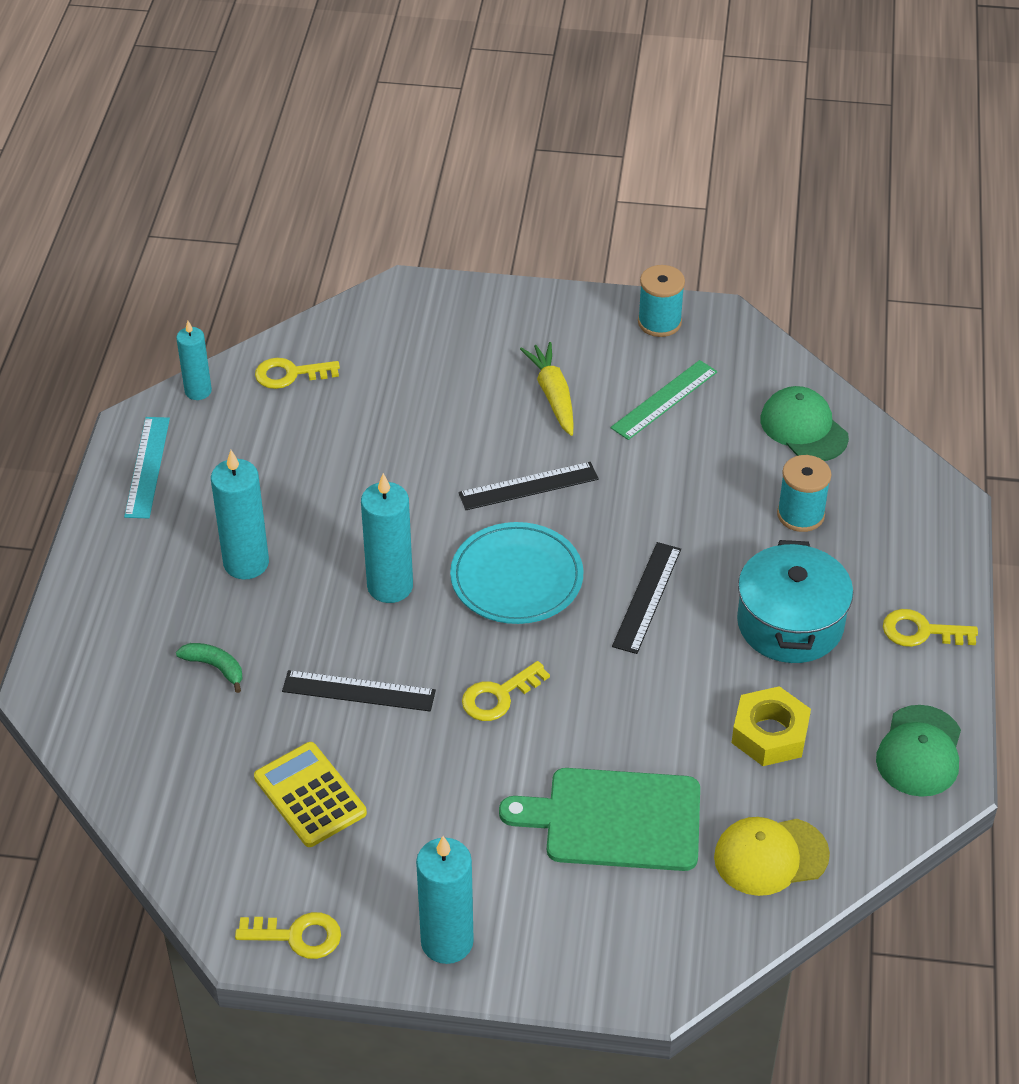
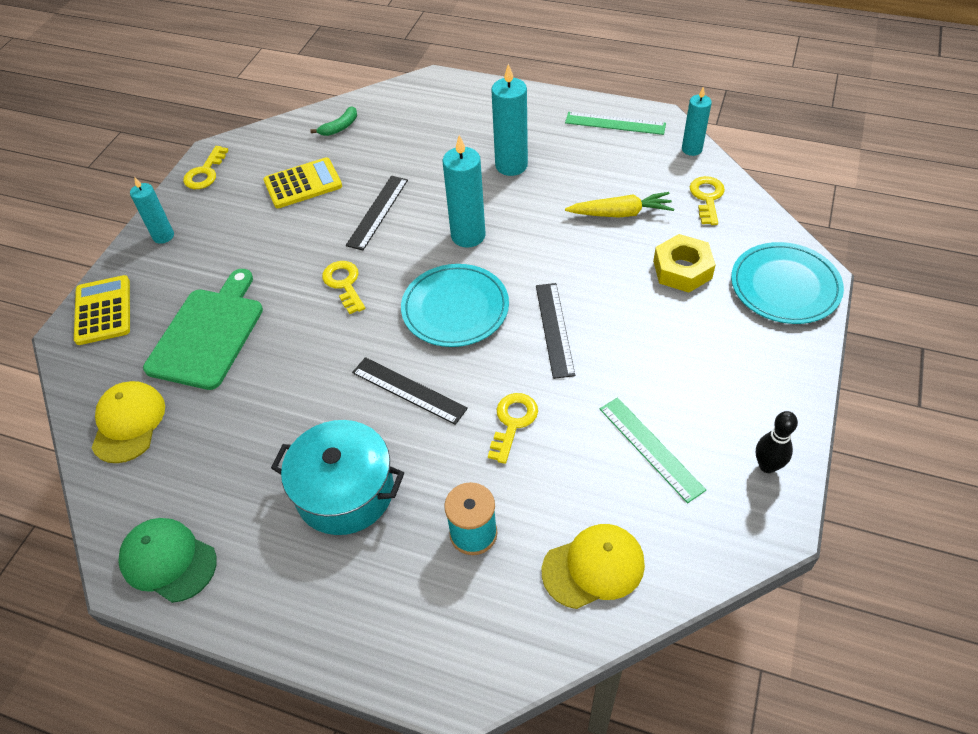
camera: 105 degrees right, 5 degrees up
(147, 467) = (615, 123): turquoise ruler -> green ruler
(215, 667) = (423, 148): green banana -> green banana (340, 127)
(426, 311) = (785, 286): none -> turquoise plate
(447, 942) = (163, 236): turquoise candle -> turquoise candle, size x0.63
(553, 395) = (665, 362): yellow carrot -> yellow carrot (620, 213)
(604, 962) = (103, 310): none -> yellow calculator
(659, 322) = (767, 466): turquoise spool -> black bowling pin
(769, 734) = (237, 448): yellow nut -> yellow nut (682, 269)
(803, 428) = (593, 567): green cap -> yellow cap
(921, 631) = (296, 604): yellow key -> yellow key (512, 422)

